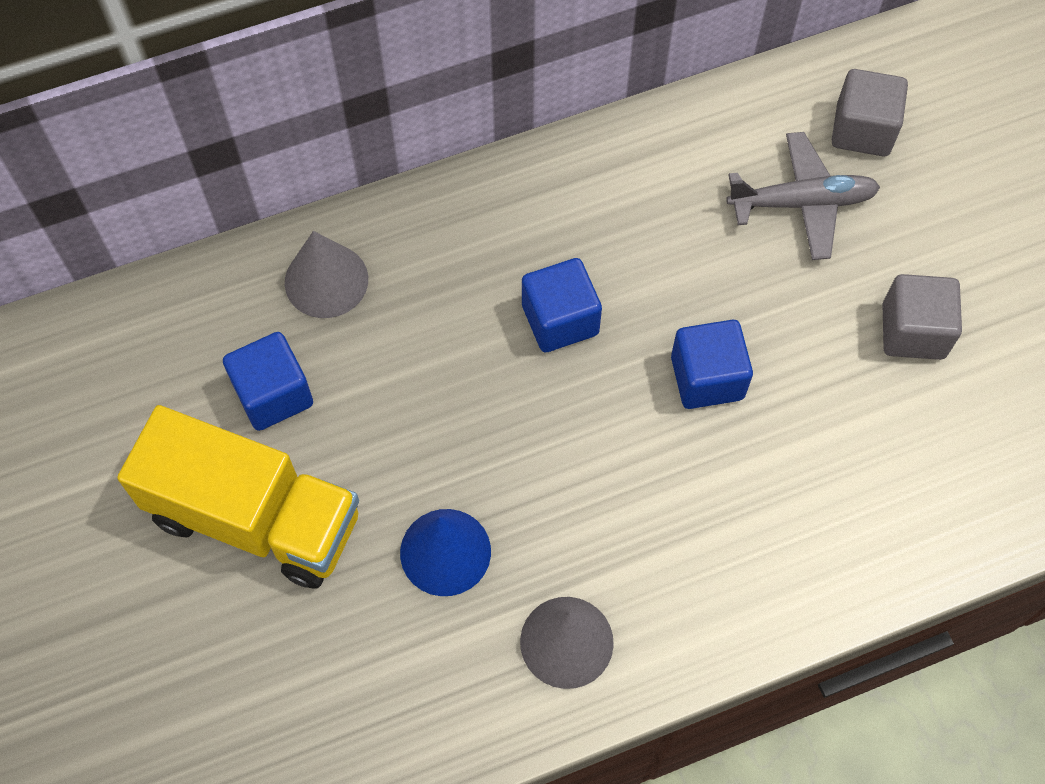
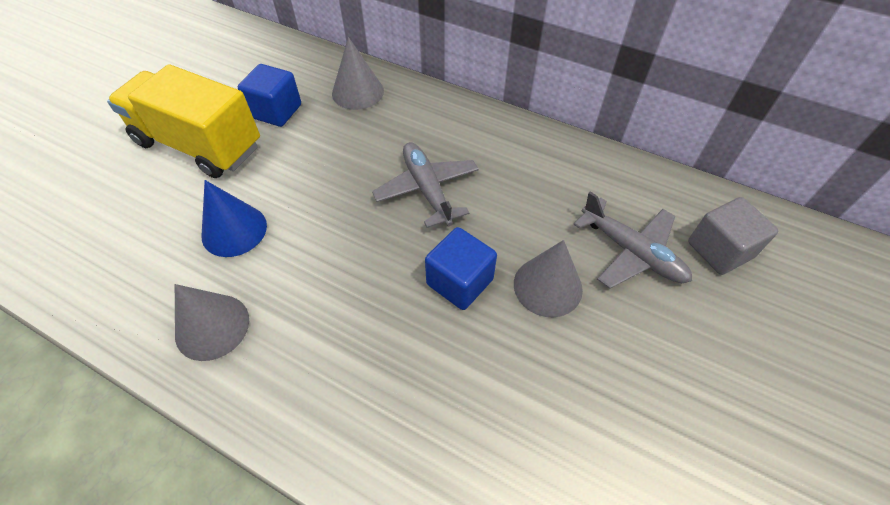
camera: 50 degrees right, 10 degrees down
(255, 517) = (199, 145): yellow truck -> yellow truck turned 135 degrees clockwise
(560, 320) = (427, 189): blue cube -> grey plane
(777, 306) = (547, 286): none -> grey cone
(913, 331) = (618, 381): grey cube -> none

